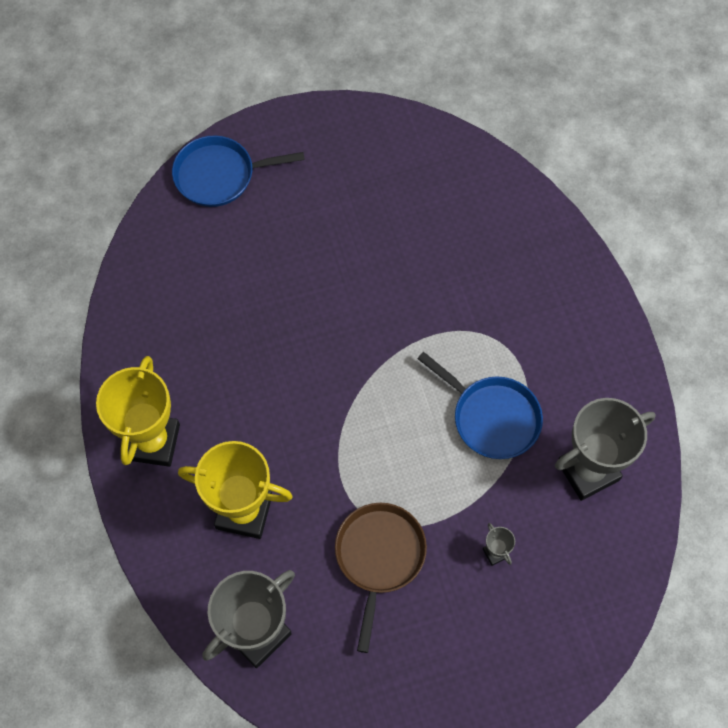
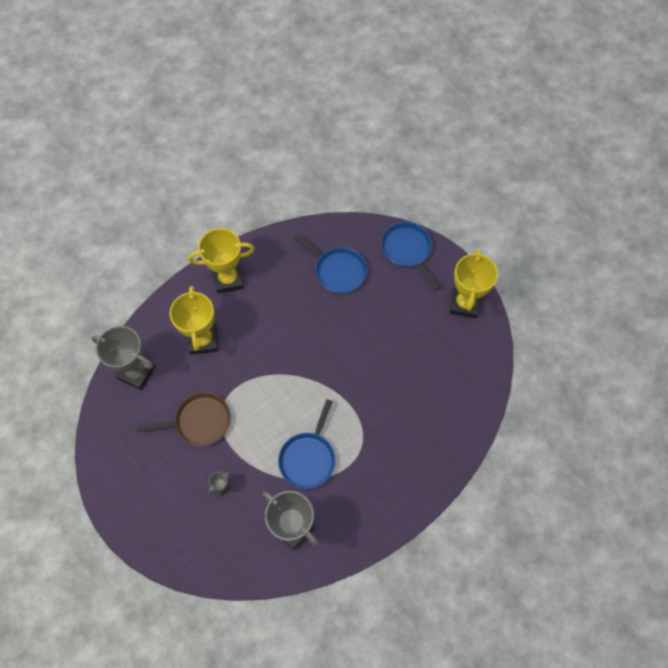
camera: 70 degrees right, 0 degrees up
(210, 279) = (338, 271): none -> blue pan
(336, 136) = (464, 304): none -> yellow trophy

